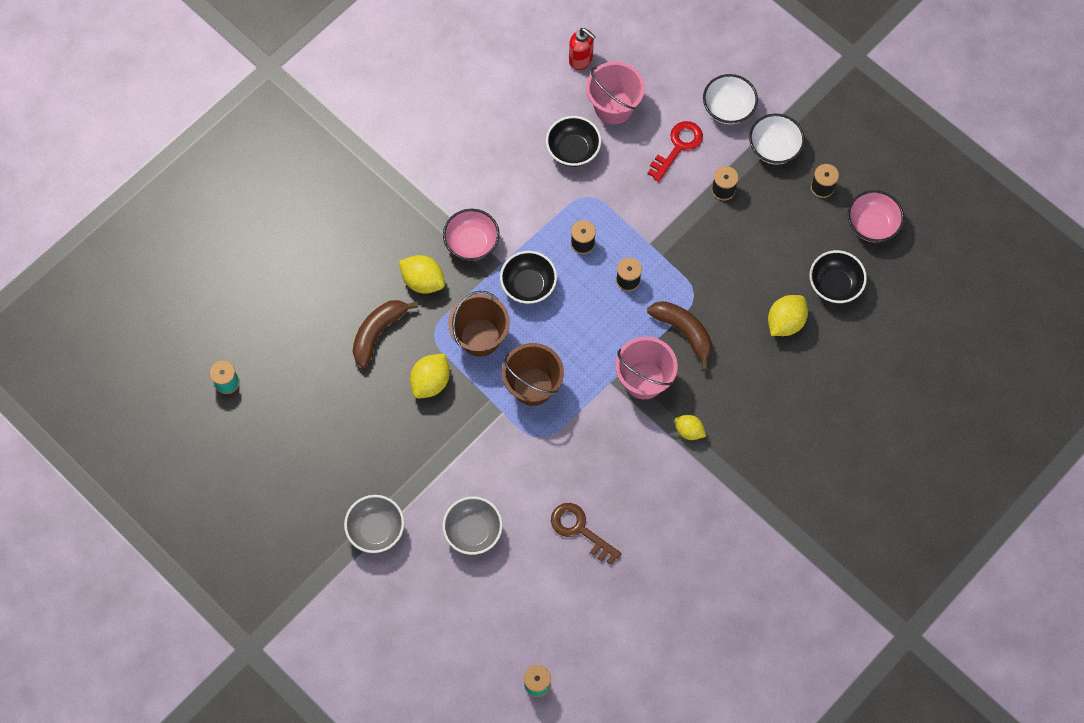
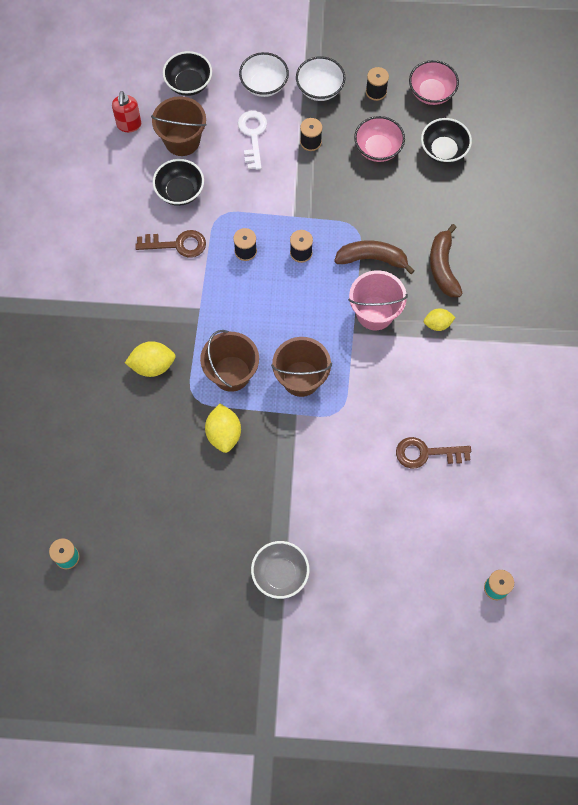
camera: 40 degrees left, 0 degrees up
(378, 333) = (152, 429): brown banana -> brown banana (443, 267)
(472, 243) = (164, 311): pink bowl -> pink bowl (378, 149)
(473, 531) = (352, 516): grey bowl -> none
(528, 285) = (233, 310): black bowl -> black bowl (189, 84)
(531, 194) = (177, 244): none -> brown key
(581, 60) = (129, 125): red soap dispenser -> red soap dispenser turned 90 degrees clockwise
(613, 107) = (182, 140): pink bucket -> brown bucket
(678, 147) = (253, 135): red key -> white key
(785, 322) = (434, 200): yellow lemon -> none

